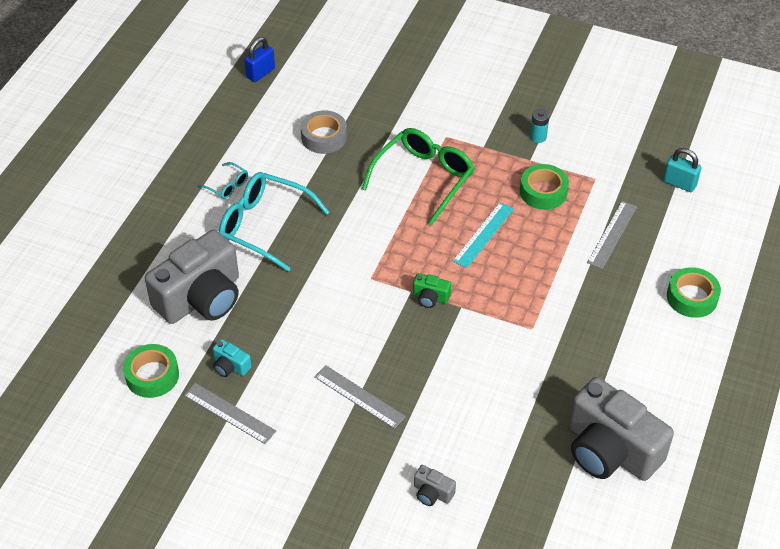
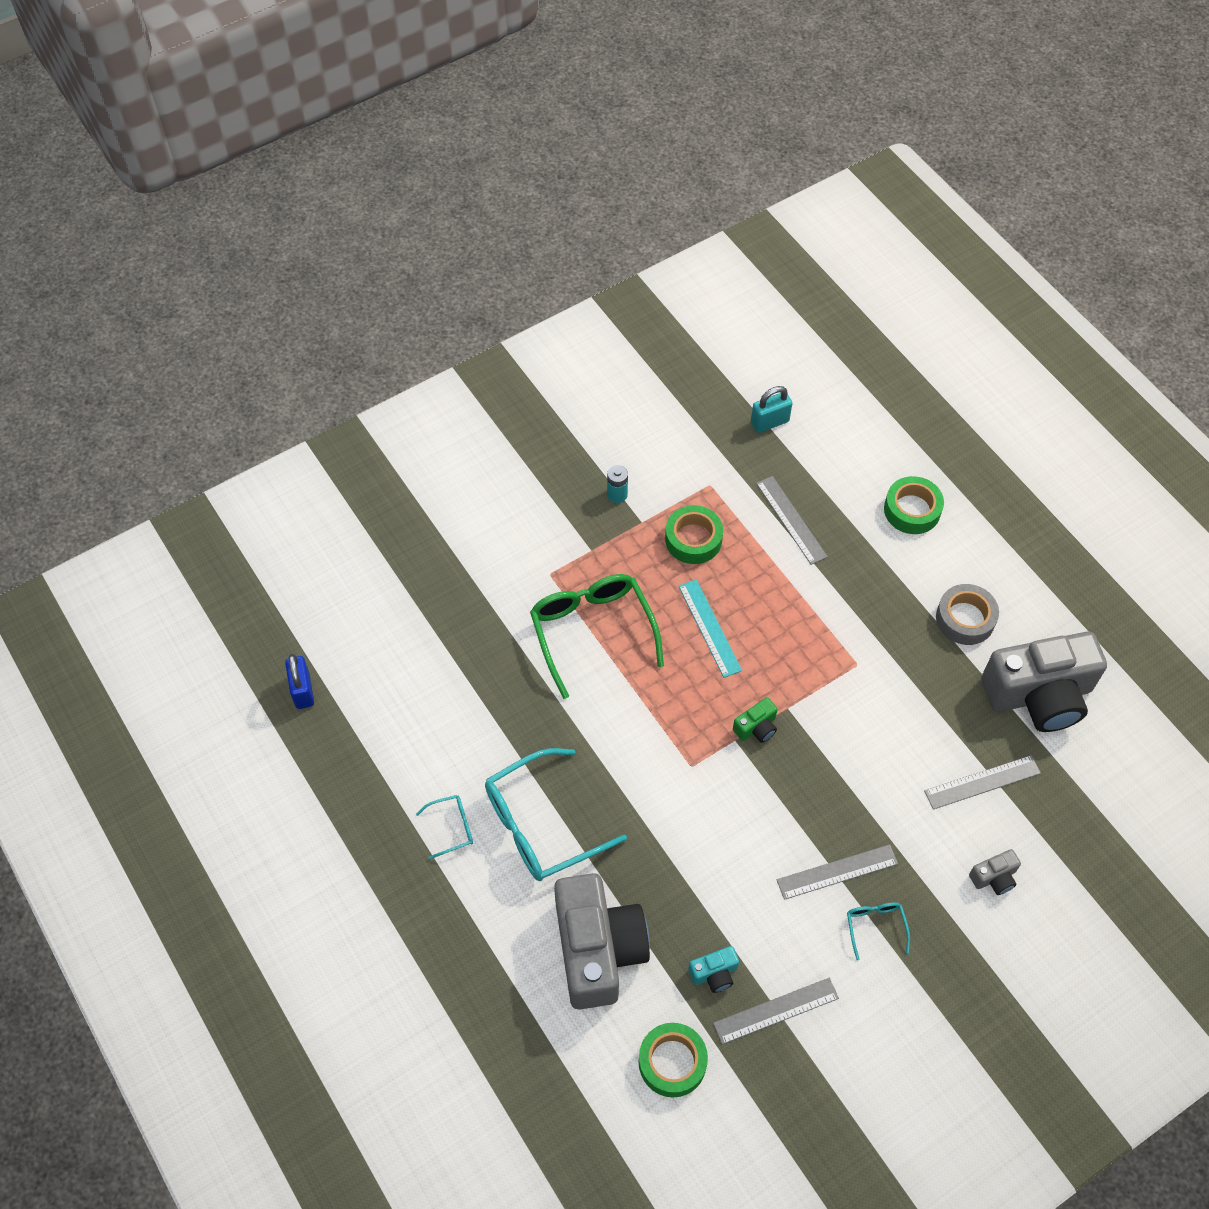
camera: 55 degrees left, 10 degrees up
(324, 137) = (456, 687): grey tape -> grey tape (965, 619)
(335, 439) = (875, 926): none -> turquoise glasses
(504, 449) = (982, 782): none -> grey ruler

